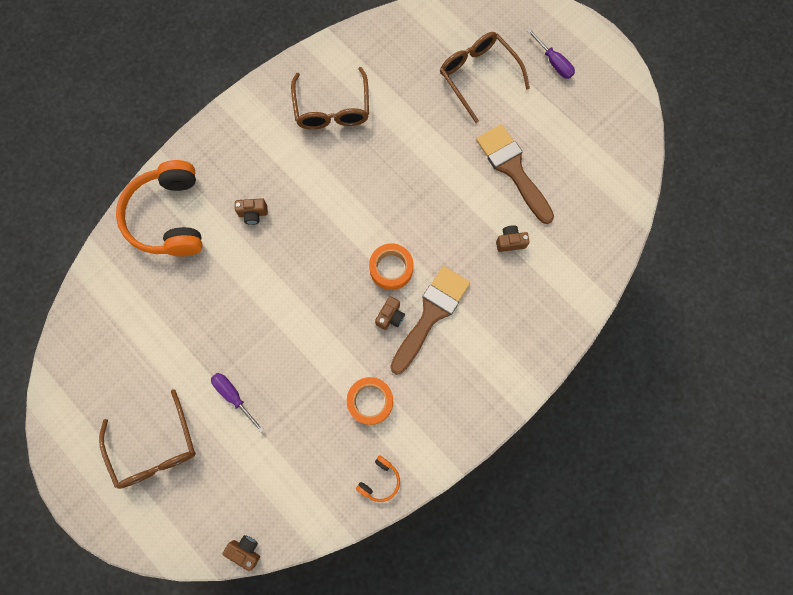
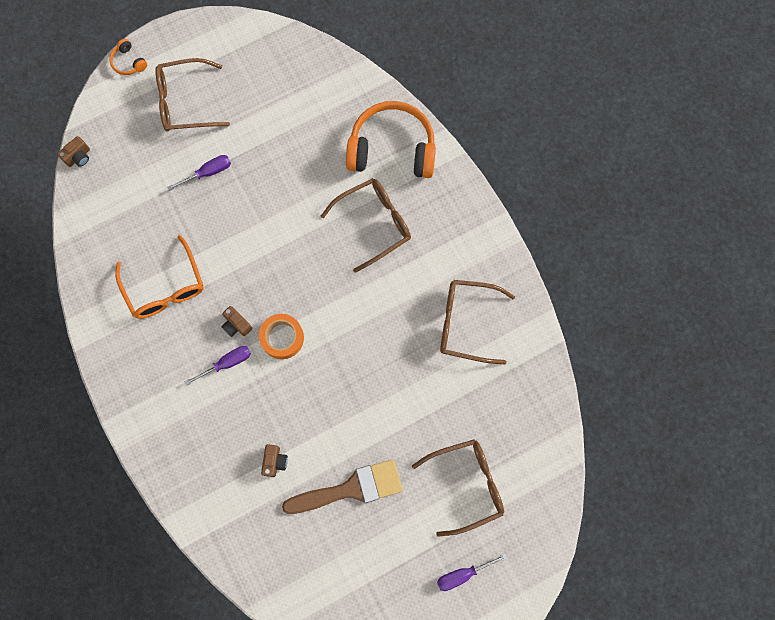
camera: 105 degrees right, 0 degrees up
(253, 214) = (374, 224): brown camera -> brown glasses
(370, 401) = (165, 287): orange tape -> orange glasses
(380, 480) = (95, 278): orange headphones -> orange headphones (128, 62)
(431, 314) = (226, 363): brown brush -> purple screwdriver

